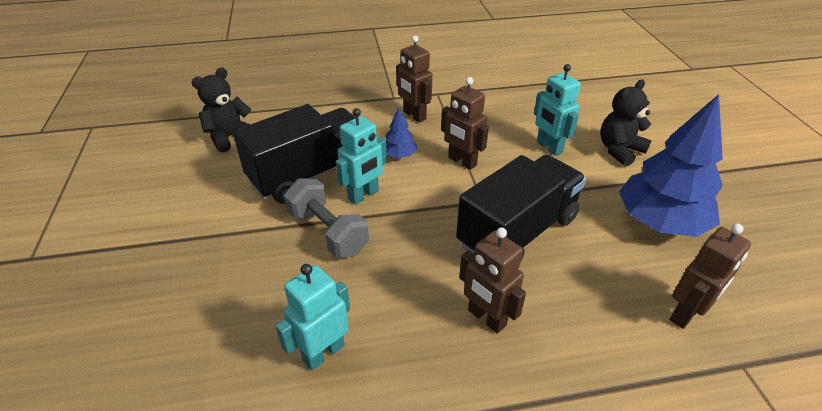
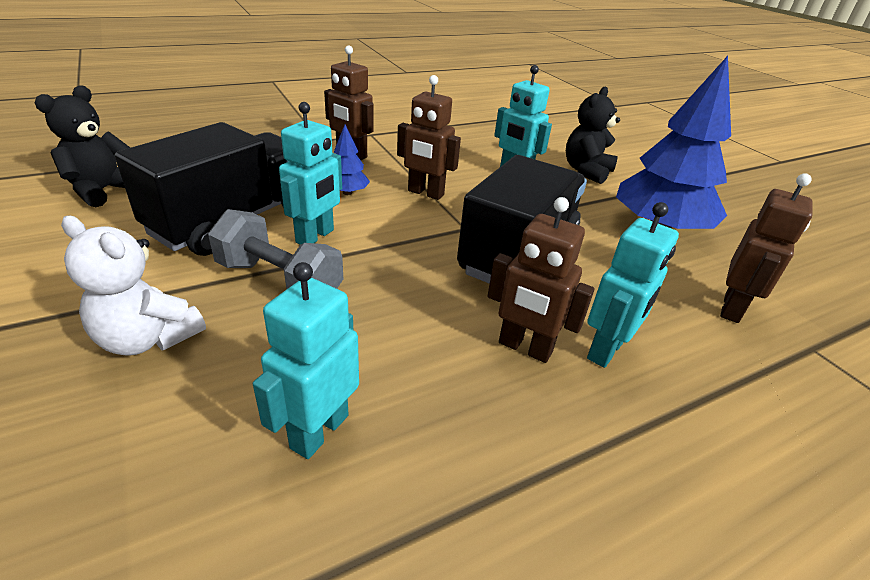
camera: 20 degrees left, 5 degrees down
(237, 265) = (148, 338): none -> white teddy bear
(551, 332) = (606, 350): none -> turquoise robot

